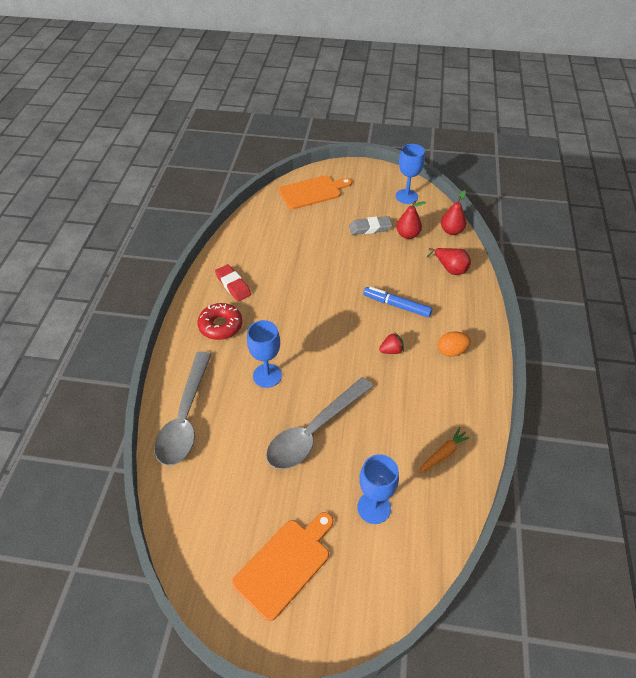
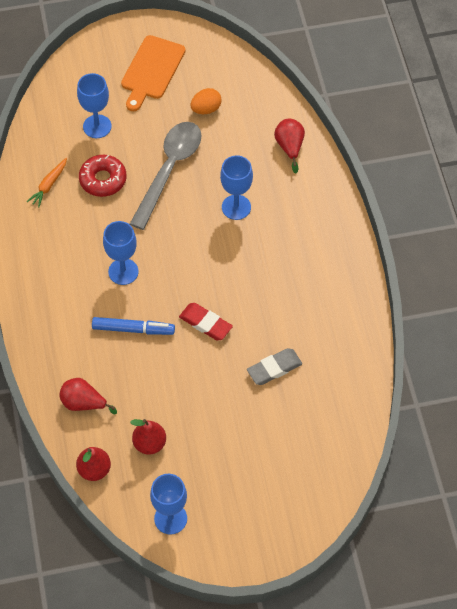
camera: 160 degrees right, 10 degrees up
(185, 417) = (290, 147): grey spoon -> red pear
(220, 326) = (311, 245): red donut -> red donut (103, 180)
(233, 285) = (326, 298): red eraser -> red eraser (205, 323)
(312, 192) = (303, 483): orange cutting board -> none
(370, 228) = (201, 440): grey eraser -> grey eraser (274, 368)
(391, 350) = (123, 271): red strawberry -> blue goblet
(451, 351) = (61, 290): orange egg -> orange egg (206, 109)

